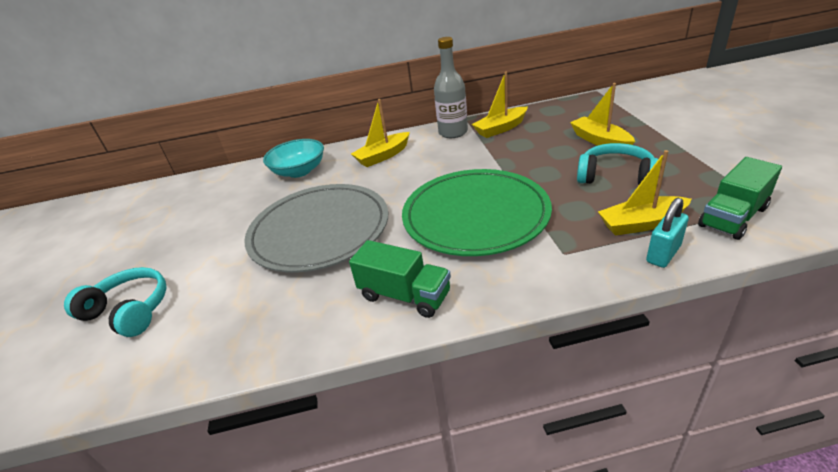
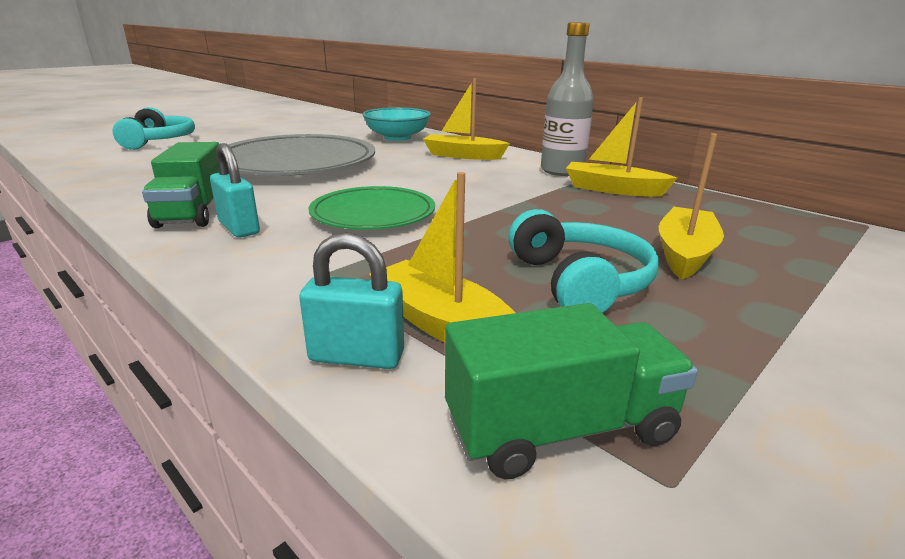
camera: 50 degrees right, 10 degrees down
(459, 275) = (239, 228): none -> turquoise padlock
(475, 216) = (373, 214): green plate -> green plate, size x0.59
(733, 217) = (560, 429): green truck -> green truck turned 150 degrees clockwise

